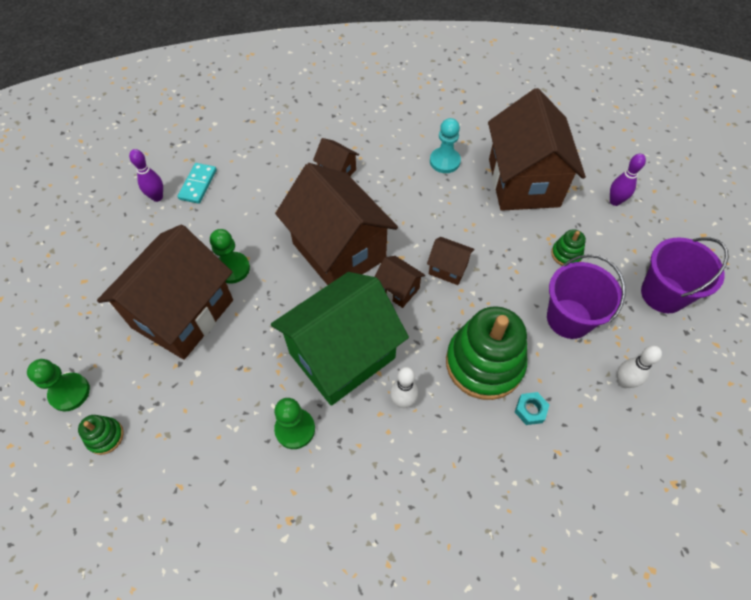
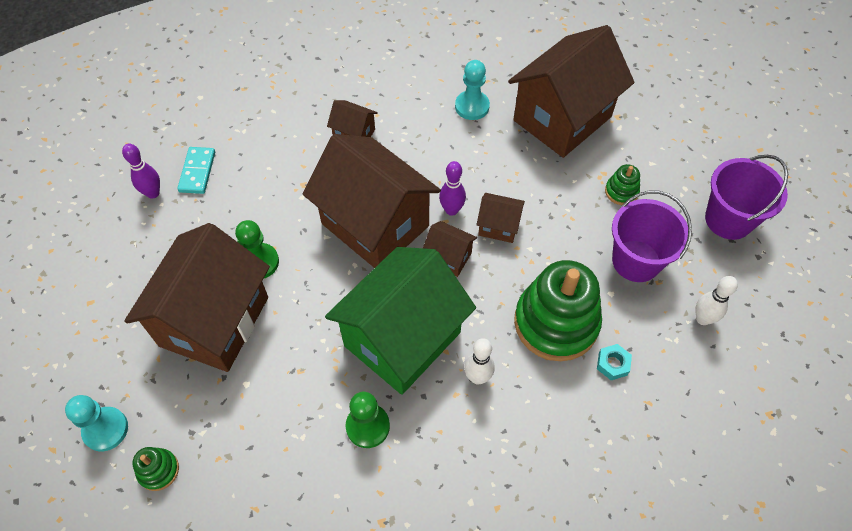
camera: 10 degrees left, 0 degrees up
(69, 392) = (105, 429): green pawn -> turquoise pawn
(523, 182) = (562, 118): brown house -> brown house turned 60 degrees clockwise
(615, 201) = (663, 126): purple bowling pin -> purple bowling pin (451, 210)

